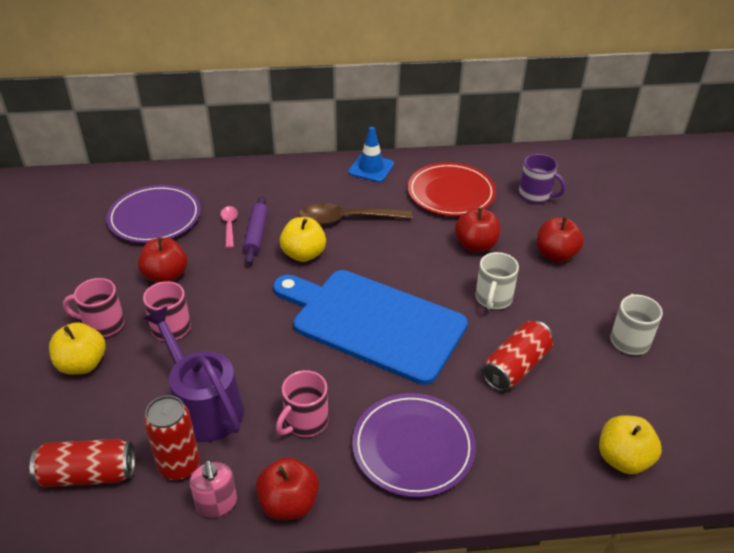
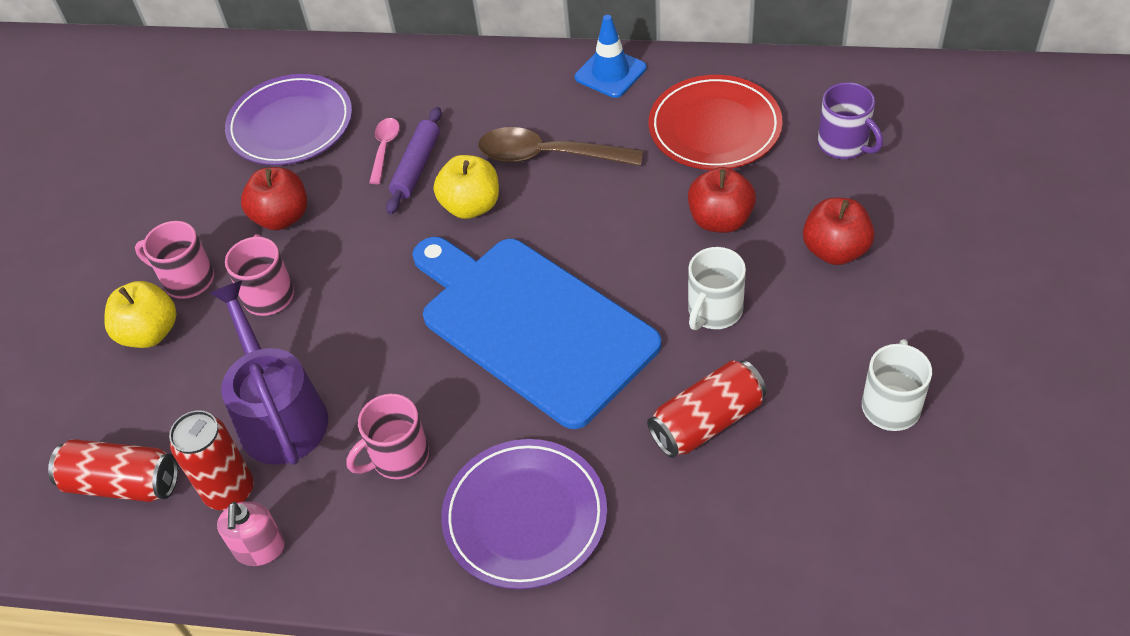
camera: 20 degrees right, 10 degrees up
(289, 503) = (345, 565): red apple -> none
(623, 459) = (806, 584): yellow apple -> none

